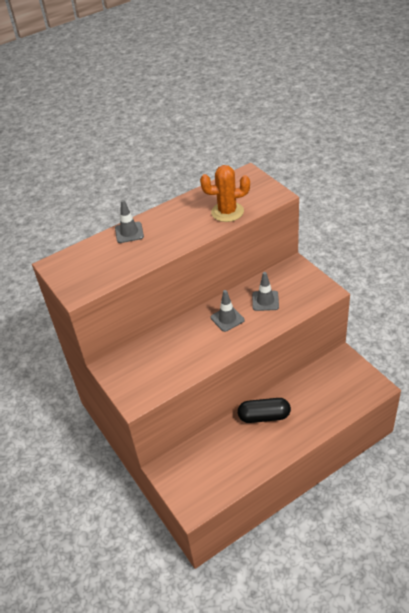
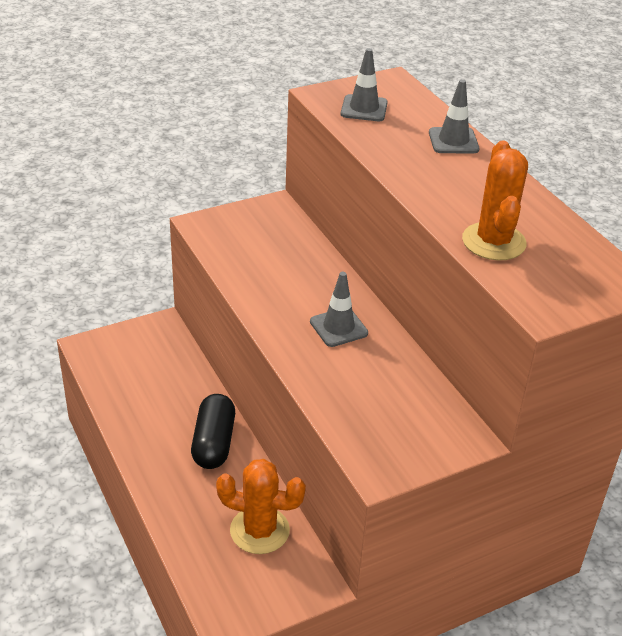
camera: 90 degrees right, 5 degrees down
(265, 301) = (372, 379): grey traffic cone -> grey traffic cone (364, 108)
(319, 384) = (259, 530): none -> orange cactus

